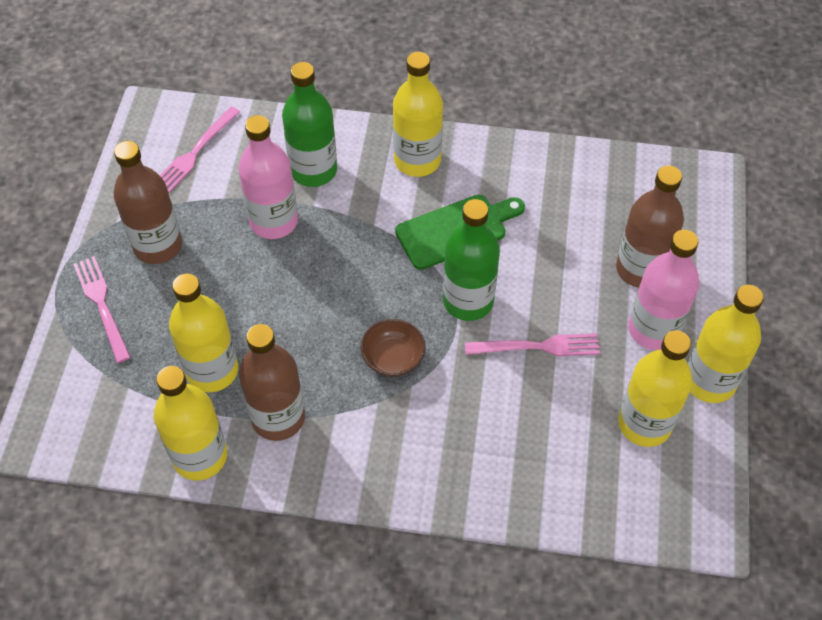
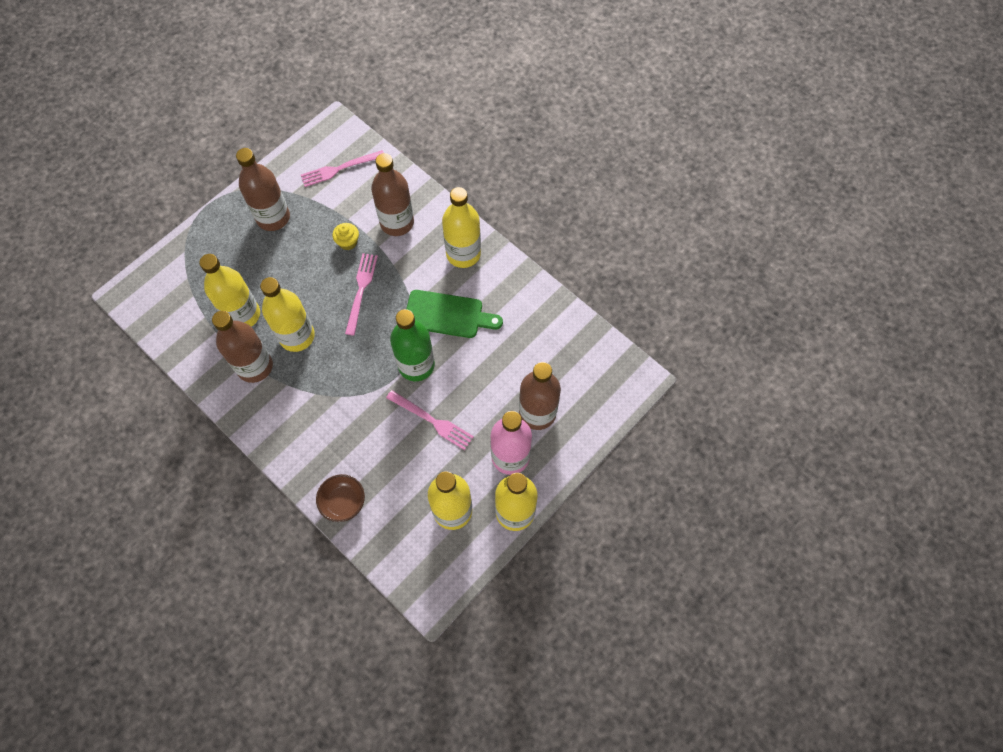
camera: 35 degrees right, 10 degrees up
(102, 305) = (216, 236): pink fork -> pink fork (361, 290)
(200, 456) = (198, 361): yellow bottle -> yellow bottle (297, 336)
(274, 221) = (348, 242): pink bottle -> yellow cupcake
(313, 170) = (397, 222): green bottle -> brown bottle
(393, 358) = (344, 372): brown bowl -> brown bowl (343, 502)

